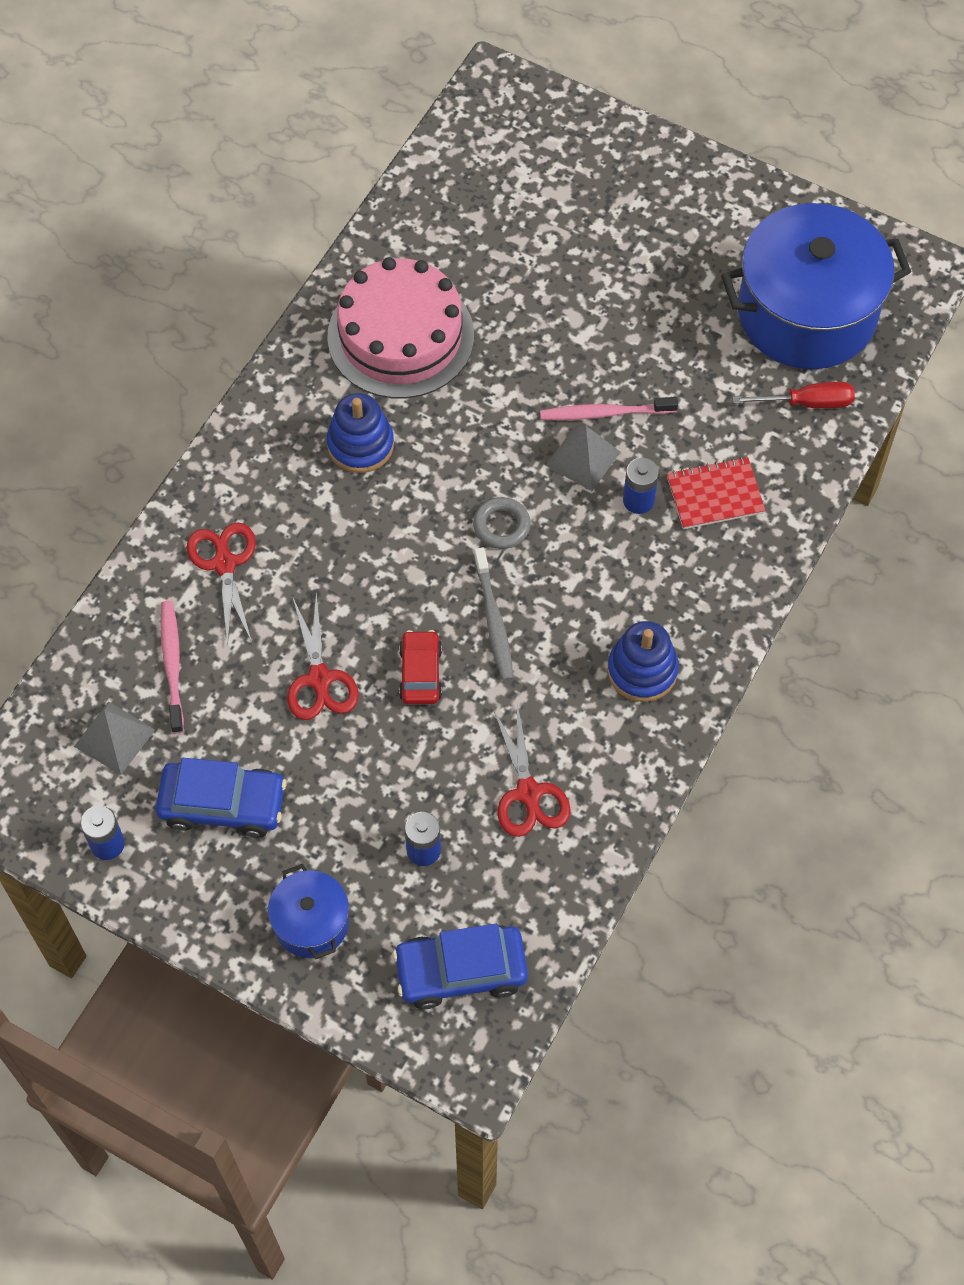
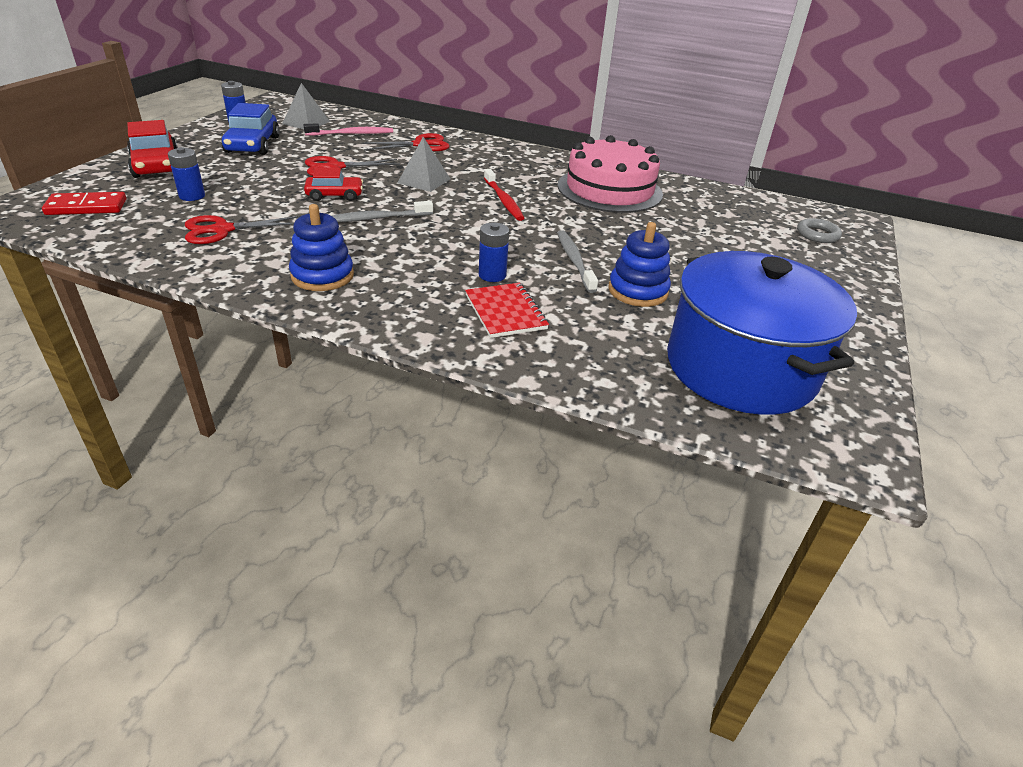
camera: 80 degrees right, 25 degrees down
(311, 923) = (156, 165): blue pot -> red car
(360, 445) = (516, 178): blue stacking toy -> blue stacking toy (638, 291)
(437, 469) = (503, 200): none -> red toothbrush
(461, 971) = (86, 207): blue car -> red domino
(501, 526) = (459, 221): grey ring -> grey ring (817, 234)
(583, 458) = (527, 252): grey pyramid -> grey pyramid (424, 180)
(604, 413) = (574, 261): pink toothbrush -> grey toothbrush
(807, 403) = (629, 367): red screwdriver -> none

